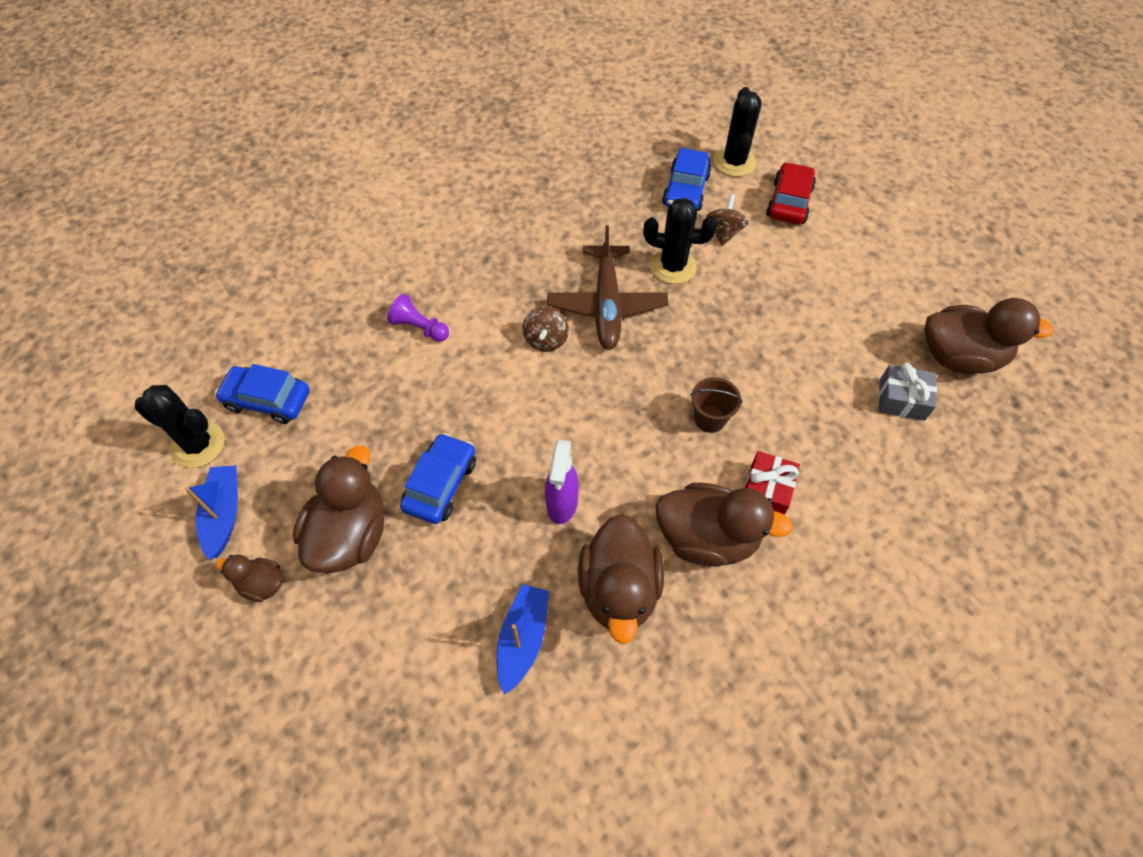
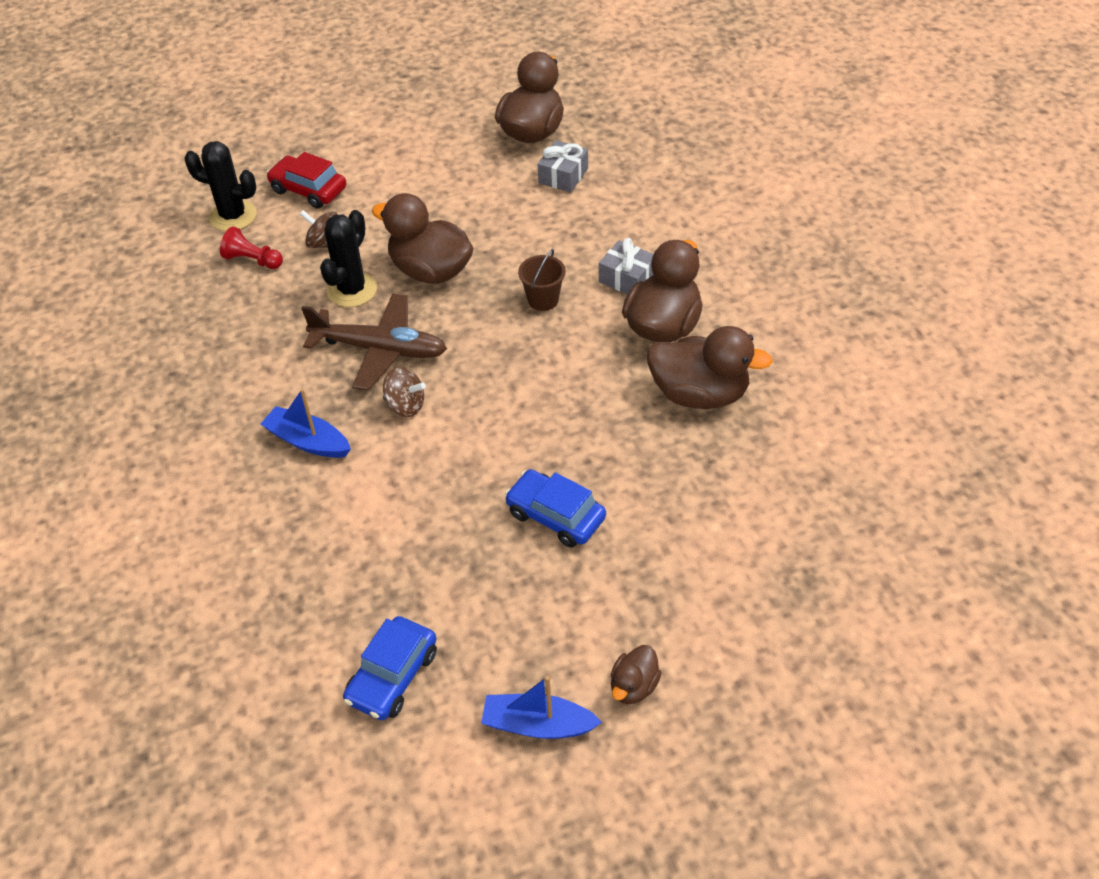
camera: 75 degrees left, 10 degrees down
(198, 445) = (433, 754): black cactus -> none
(350, 534) = (594, 600): brown duck -> brown duck (430, 271)
(419, 328) = (344, 515): purple pawn -> none
(522, 639) = (734, 470): blue boat -> blue boat (308, 441)
(562, 504) = (604, 421): purple spray bottle -> none
(685, 190) = (253, 260): blue car -> red pawn
(766, 490) = (627, 278): red gift -> grey gift

